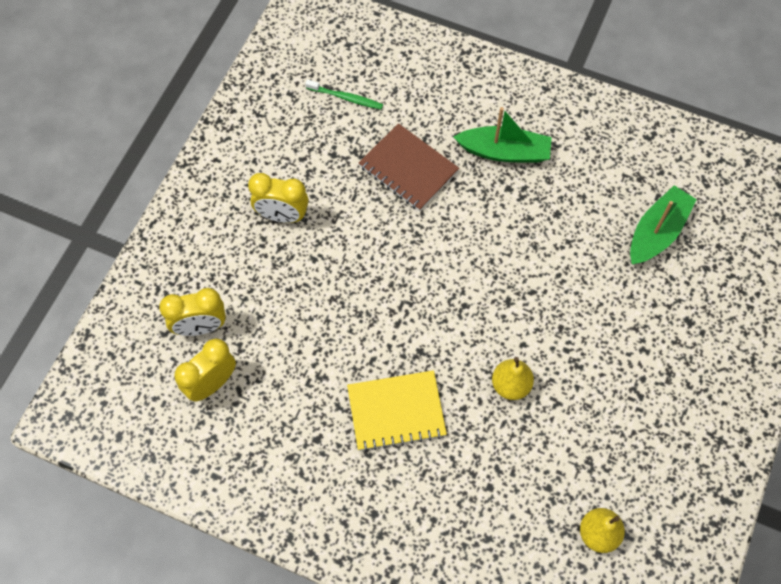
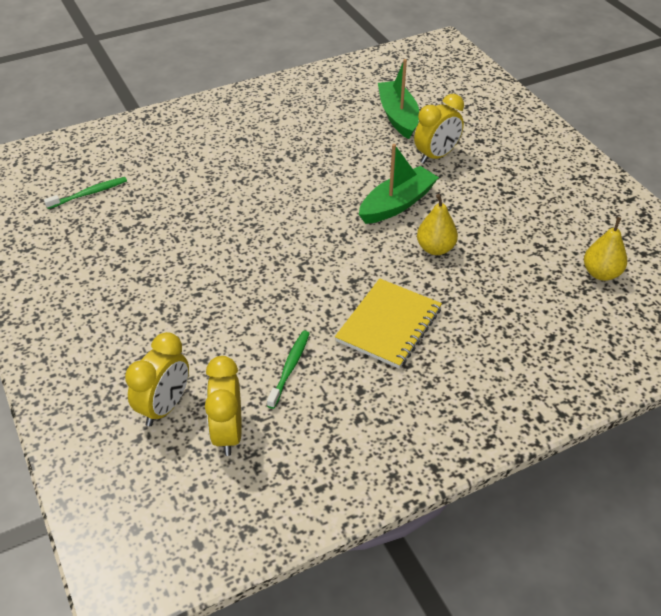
camera: 50 degrees left, 20 degrees down
(282, 216) = (135, 289): yellow clock -> yellow clock (436, 156)
(298, 376) = (290, 368): none -> green toothbrush
(408, 169) = (194, 197): brown notebook -> none
(504, 152) = (248, 145): green boat -> green boat (397, 204)

